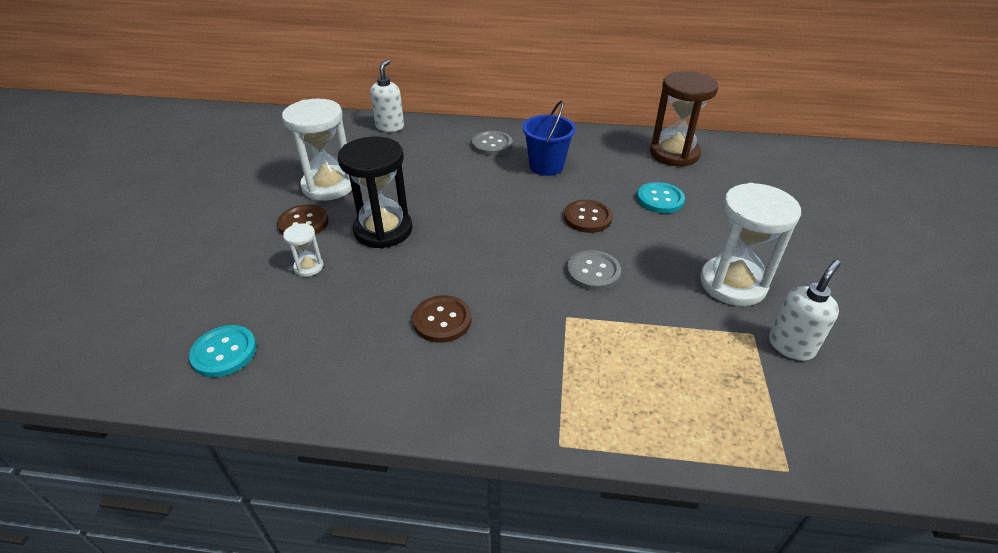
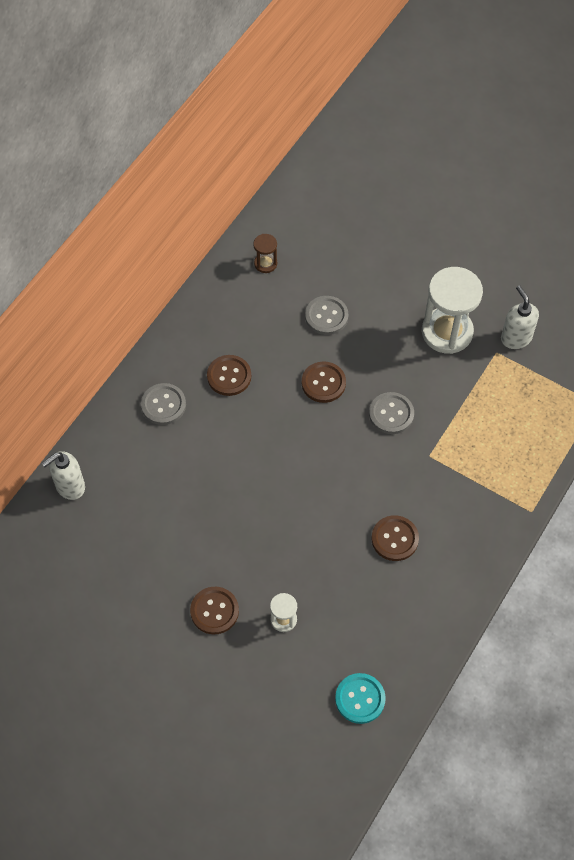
camera: 65 degrees left, 20 degrees up
(329, 186) = (160, 575): white hourglass -> none
(383, 230) = (260, 547): black hourglass -> none
(390, 127) = (70, 486): white soap dispenser -> white soap dispenser turned 75 degrees counterclockwise
(546, 166) = (229, 376): blue bucket -> brown button
(660, 199) = (326, 316): turquoise button -> grey button
(674, 154) = (265, 263): brown hourglass -> brown hourglass, size x0.46

